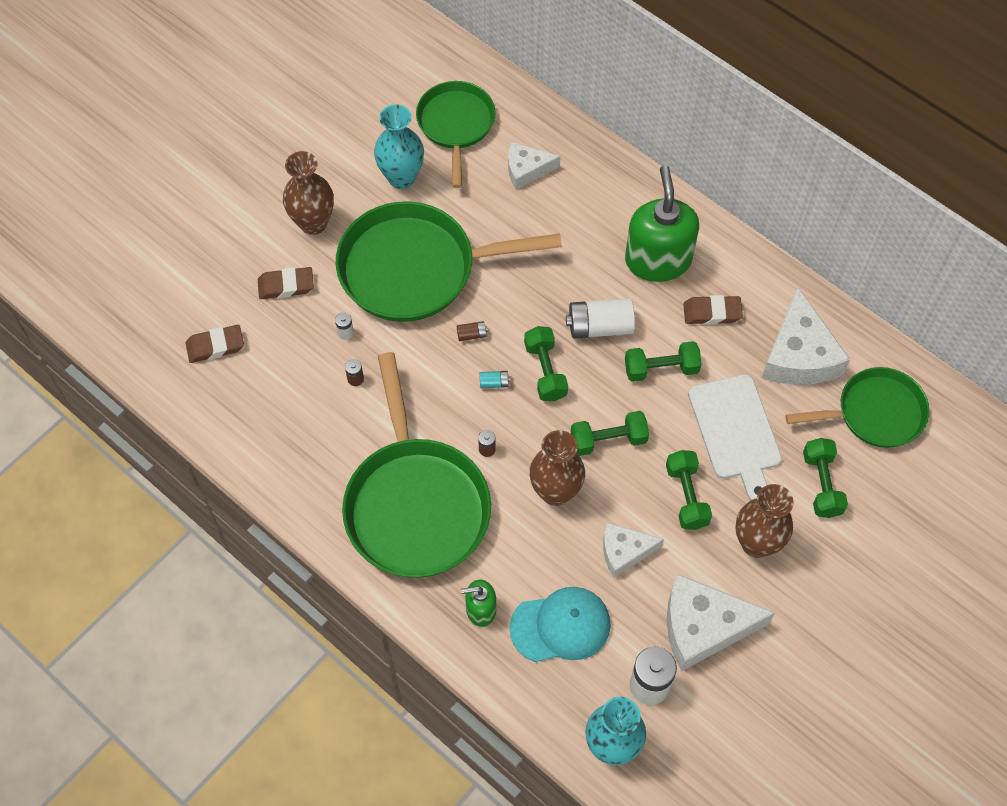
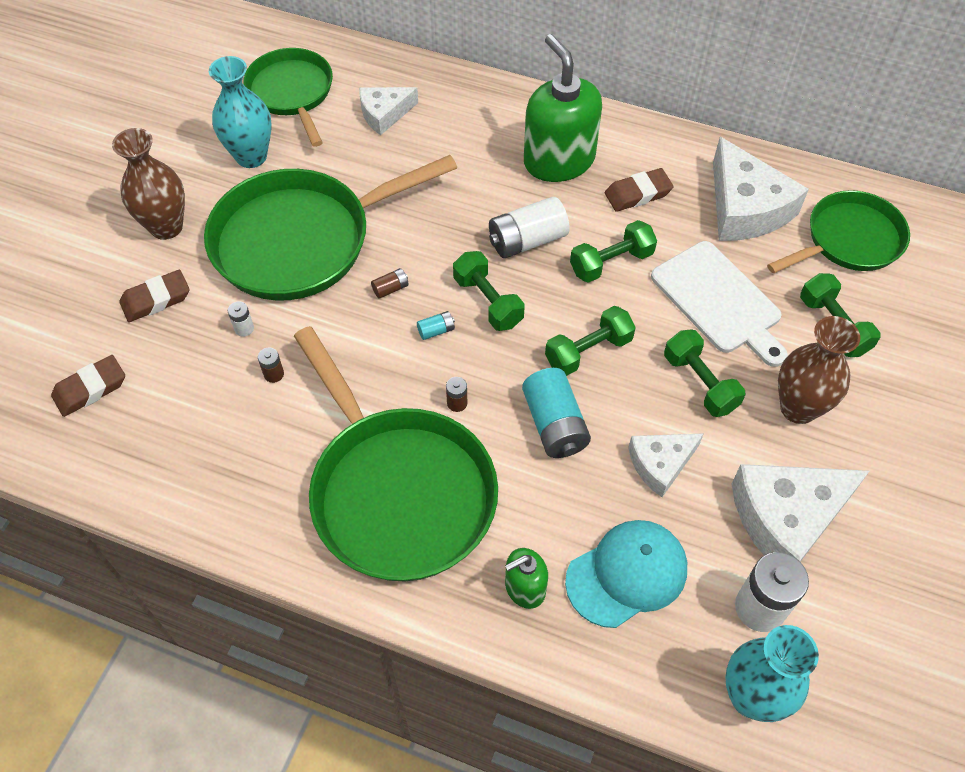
camera: 20 degrees left, 5 degrees down
(555, 492) = (554, 424): brown vase -> turquoise battery

